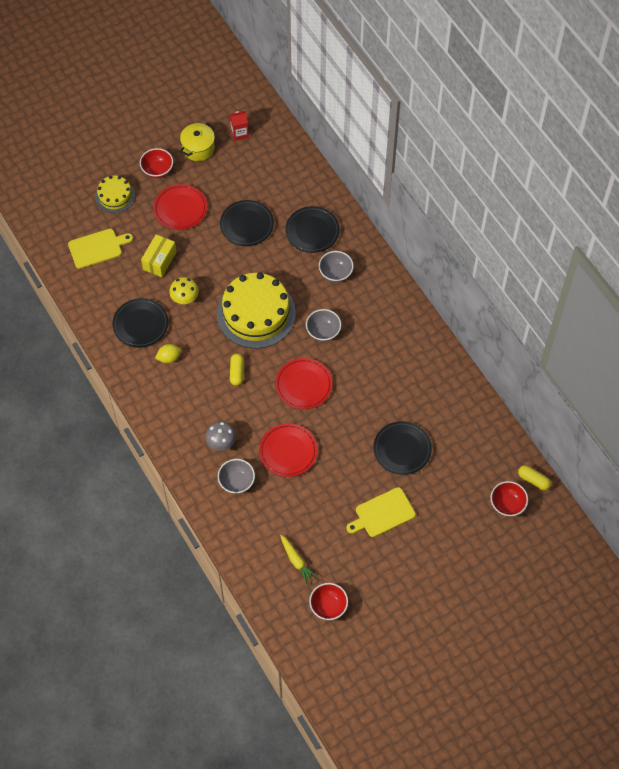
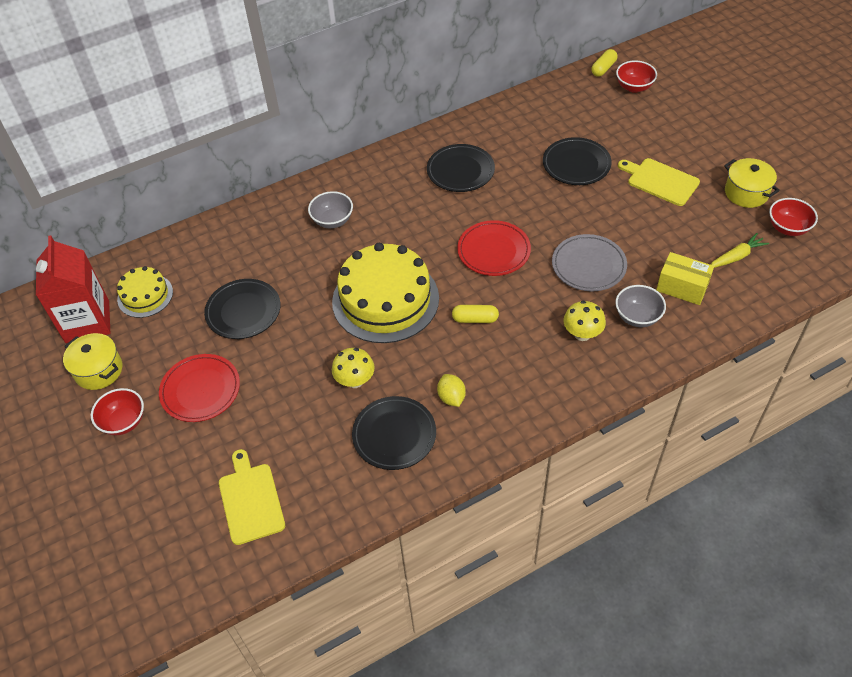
camera: 85 degrees left, 10 degrees down
(115, 196) = (158, 479): yellow cake -> yellow cake (145, 295)
(159, 261) = (287, 414): yellow box -> yellow box (682, 287)
(221, 443) = (582, 334): grey mushroom -> yellow mushroom
(239, 133) = (87, 321): red carton -> red carton, size x2.06
(288, 451) = (588, 265): red plate -> grey plate
(312, 231) = (266, 243): black plate -> black plate (460, 171)
(323, 331) = (417, 232): grey bowl -> none
(369, 580) = (746, 193): none -> yellow pot
(383, 513) = (660, 181): yellow cutting board -> yellow cutting board turned 150 degrees clockwise

